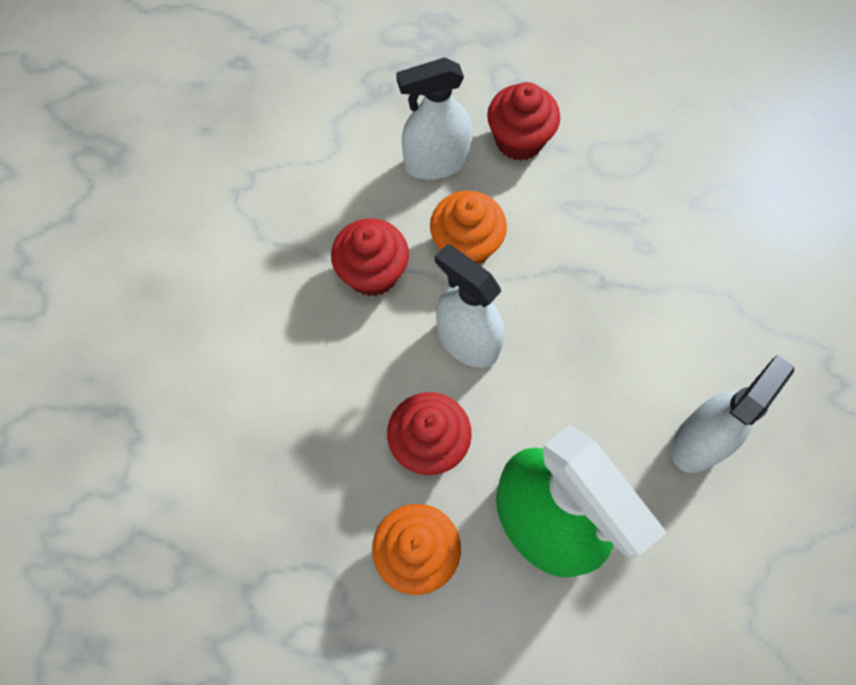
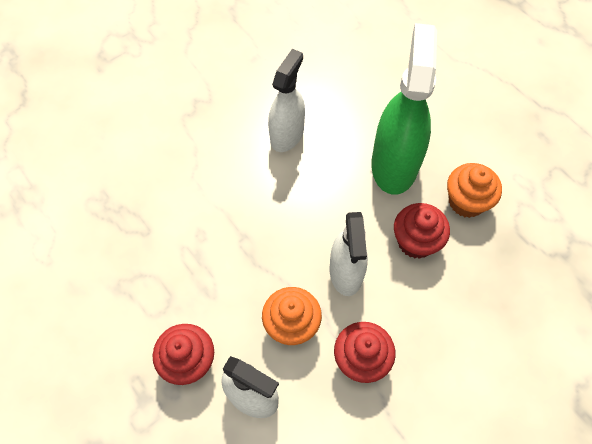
camera: 135 degrees left, 5 degrees down
(699, 441) = (287, 135): white spray bottle -> white spray bottle turned 120 degrees clockwise

